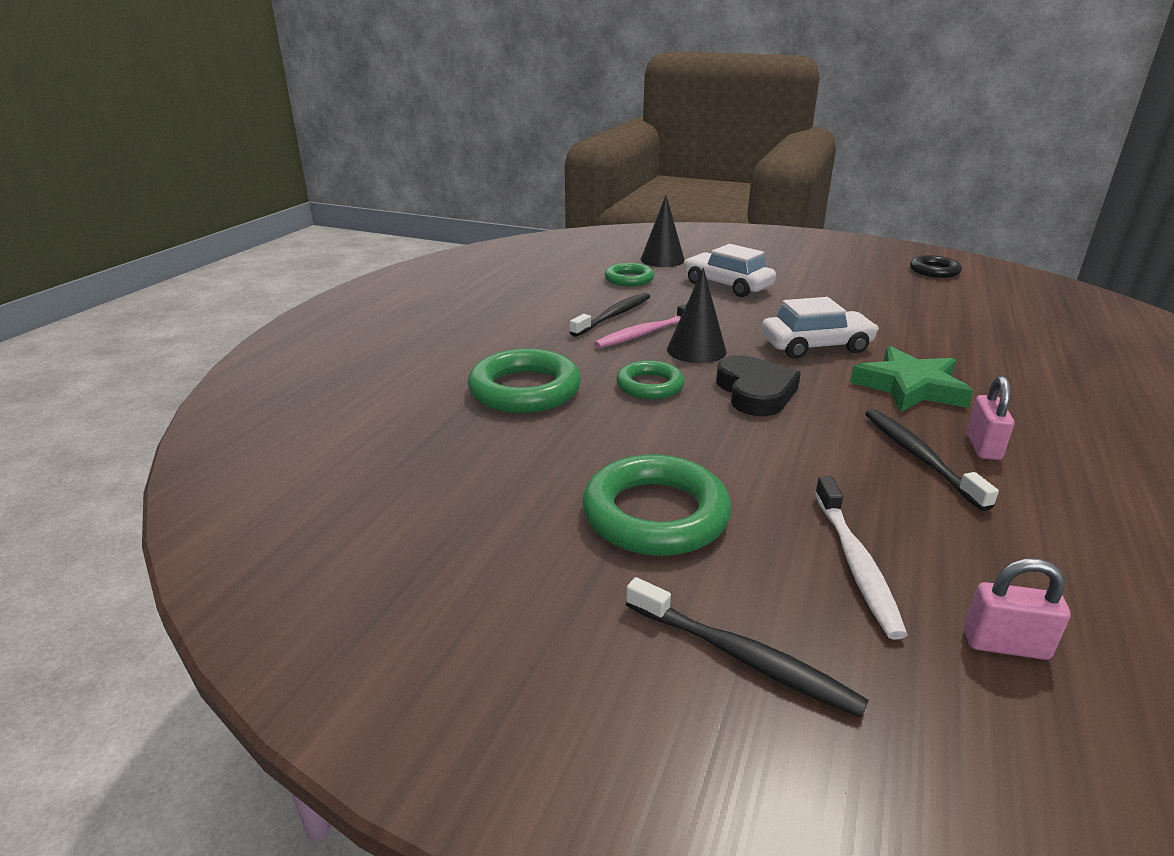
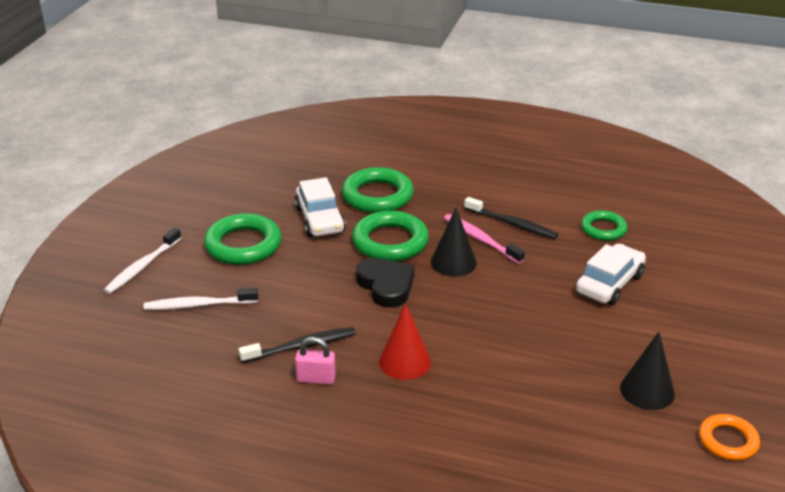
camera: 85 degrees right, 5 degrees up
(650, 385) = (390, 242): green ring -> green ring, size x1.64
(662, 260) = (670, 247): black cone -> black cone (647, 390)
(743, 657) = (142, 267): black toothbrush -> white toothbrush
(755, 392) = (386, 286): black heart -> black heart turned 105 degrees counterclockwise
(815, 346) = (475, 322): white car -> white car (320, 219)
(910, 387) = (405, 361): green star -> red cone
(934, 271) = (728, 441): black ring -> orange ring
(1005, 644) = (136, 341): pink padlock -> none

